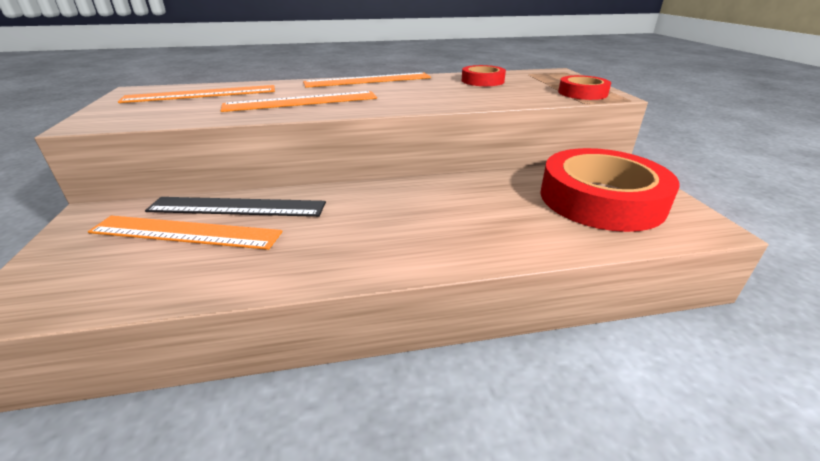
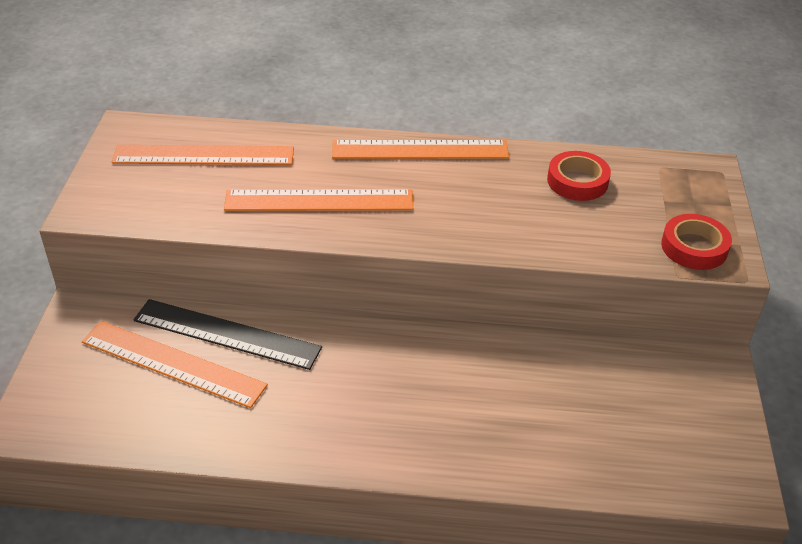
camera: 15 degrees right, 10 degrees up
(601, 199) = (645, 415): red tape -> none

